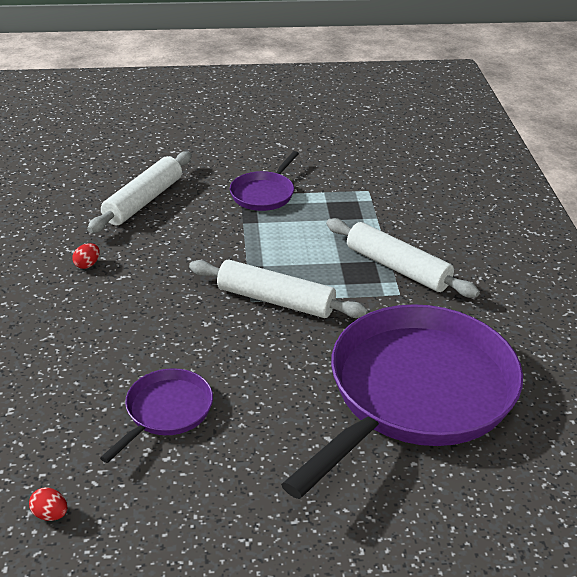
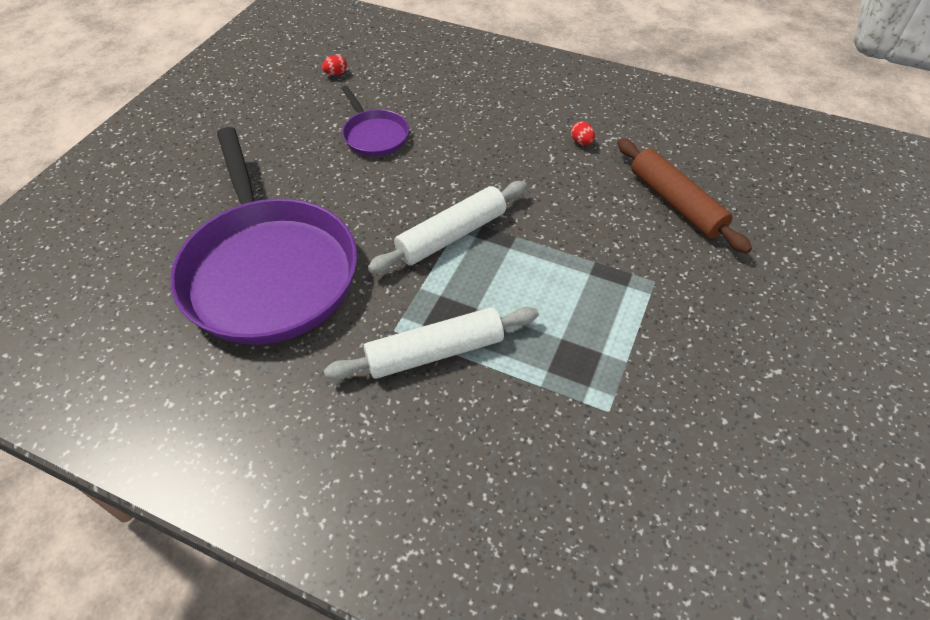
camera: 120 degrees right, 15 degrees up
(144, 201) = (675, 203): white rolling pin -> brown rolling pin
(264, 194) = (647, 301): purple pan -> none

